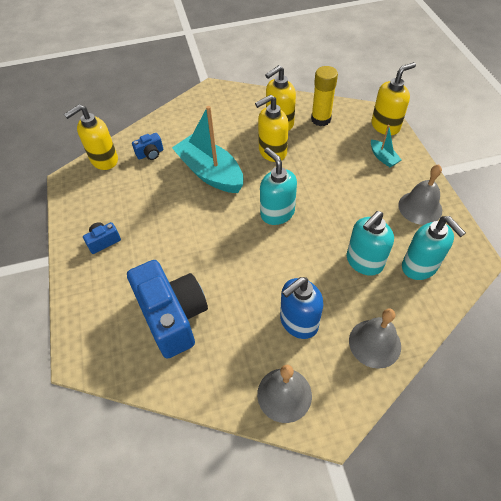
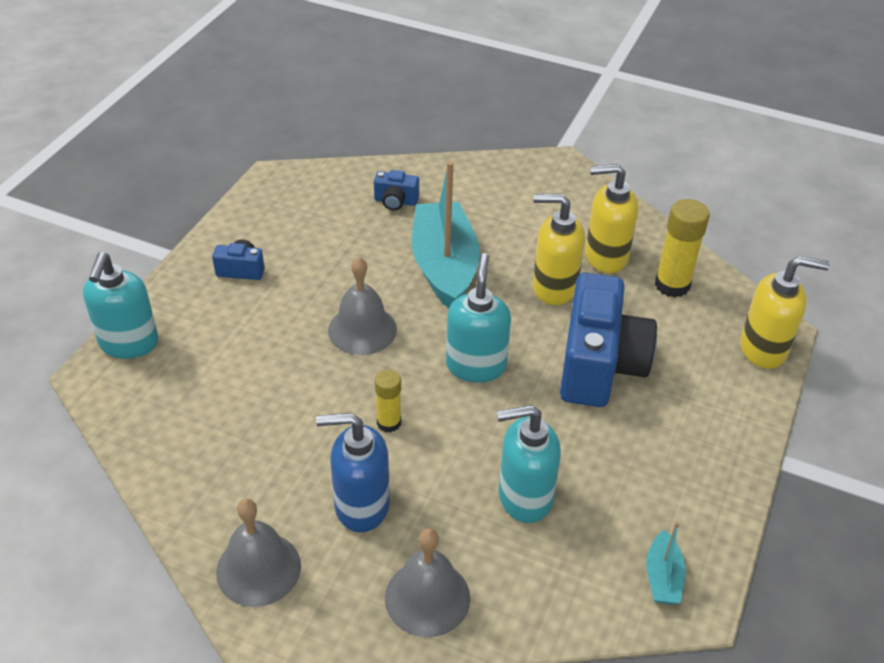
camera: 35 degrees right, 10 degrees down
(104, 160) = (334, 178): yellow soap dispenser -> none
(173, 316) = (230, 399): blue camera -> blue camera (599, 365)
(267, 270) = (389, 423): none -> yellow glue stick
(383, 157) = (708, 388): turquoise boat -> turquoise boat (662, 577)
(419, 267) = (595, 555): turquoise soap dispenser -> turquoise soap dispenser (129, 344)
(420, 207) = (687, 485): grey bell -> grey bell (362, 329)

